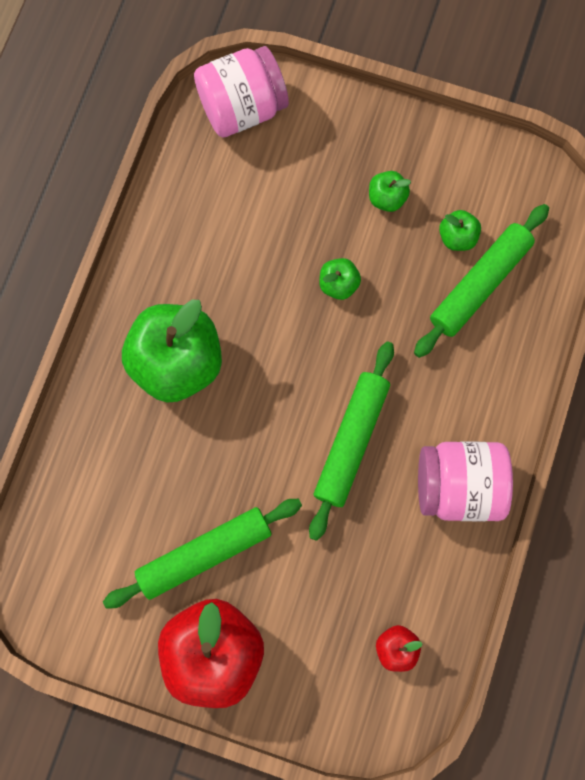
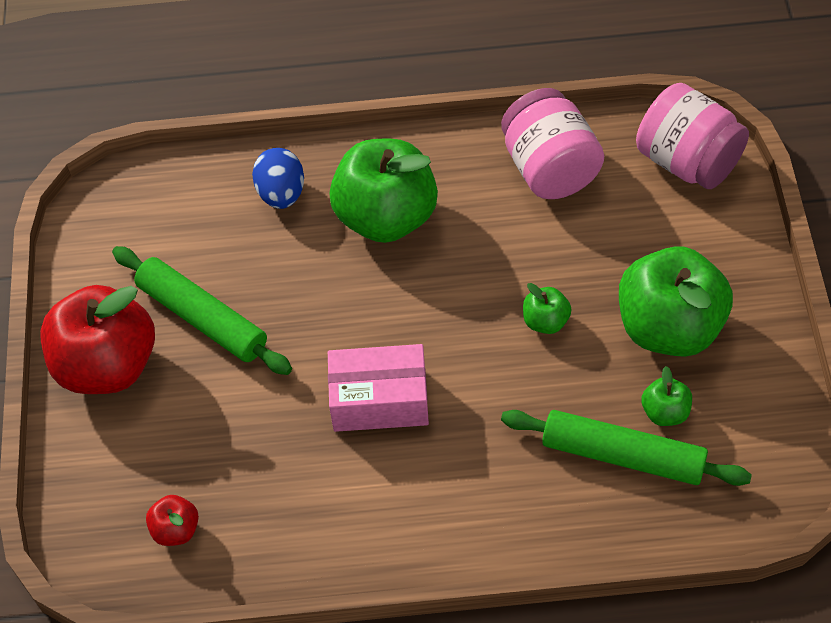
camera: 70 degrees right, 20 degrees down
(109, 438) = (281, 193): none -> blue egg
(351, 441) = (379, 400): green rolling pin -> pink box
(386, 198) = (669, 327): green apple -> green apple, size x2.28
(458, 485) = (380, 522): pink jar -> pink jar (549, 168)

